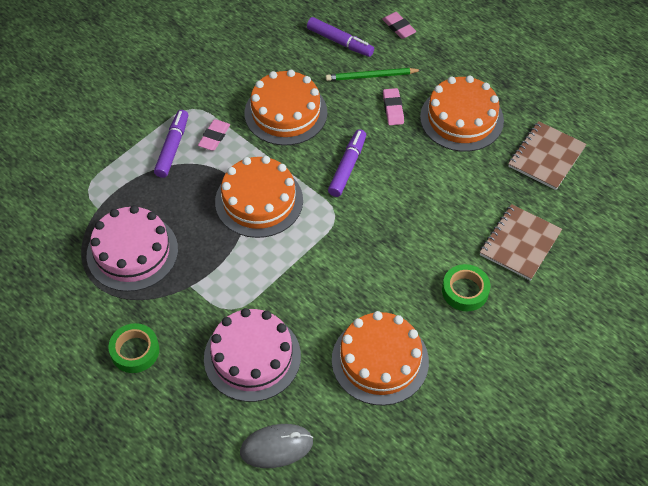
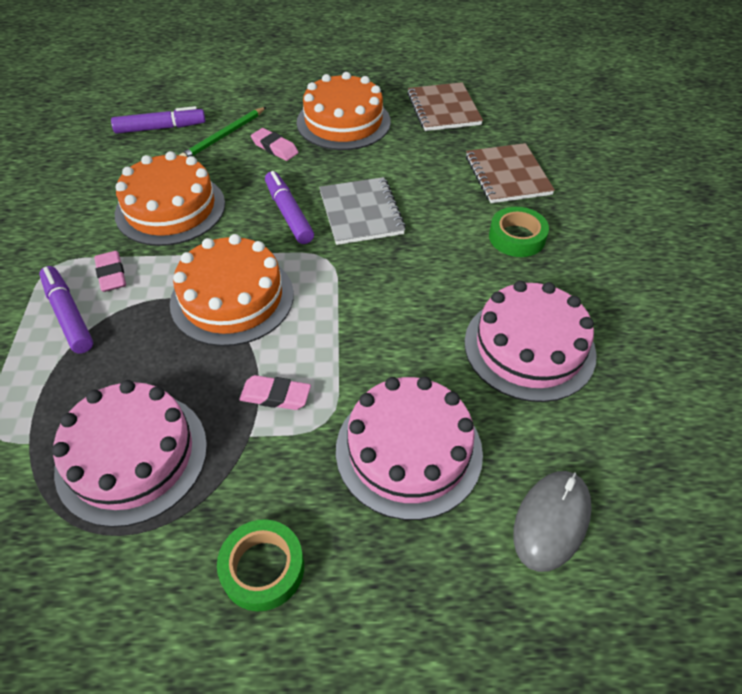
camera: 45 degrees left, 5 degrees down
(380, 360) = (529, 347): orange cake -> pink cake
(390, 199) = (361, 213): none -> grey notebook
(398, 27) = (205, 92): pink eraser -> pink eraser (275, 396)

